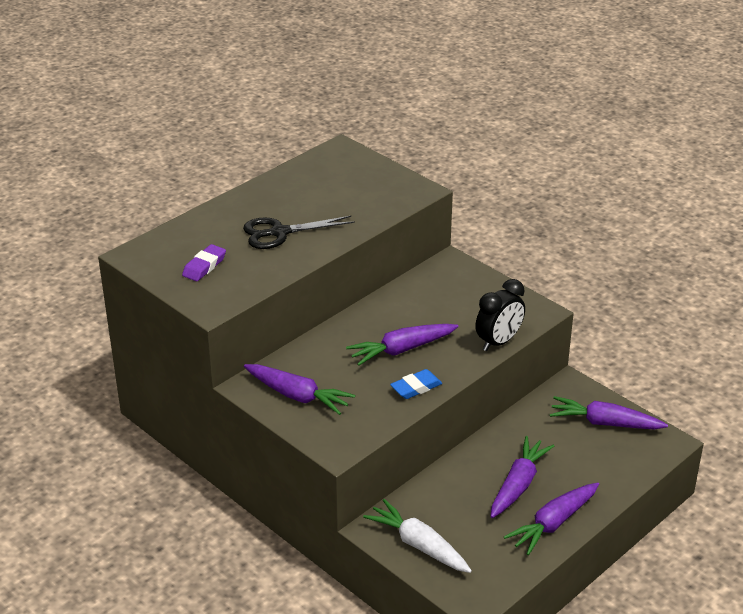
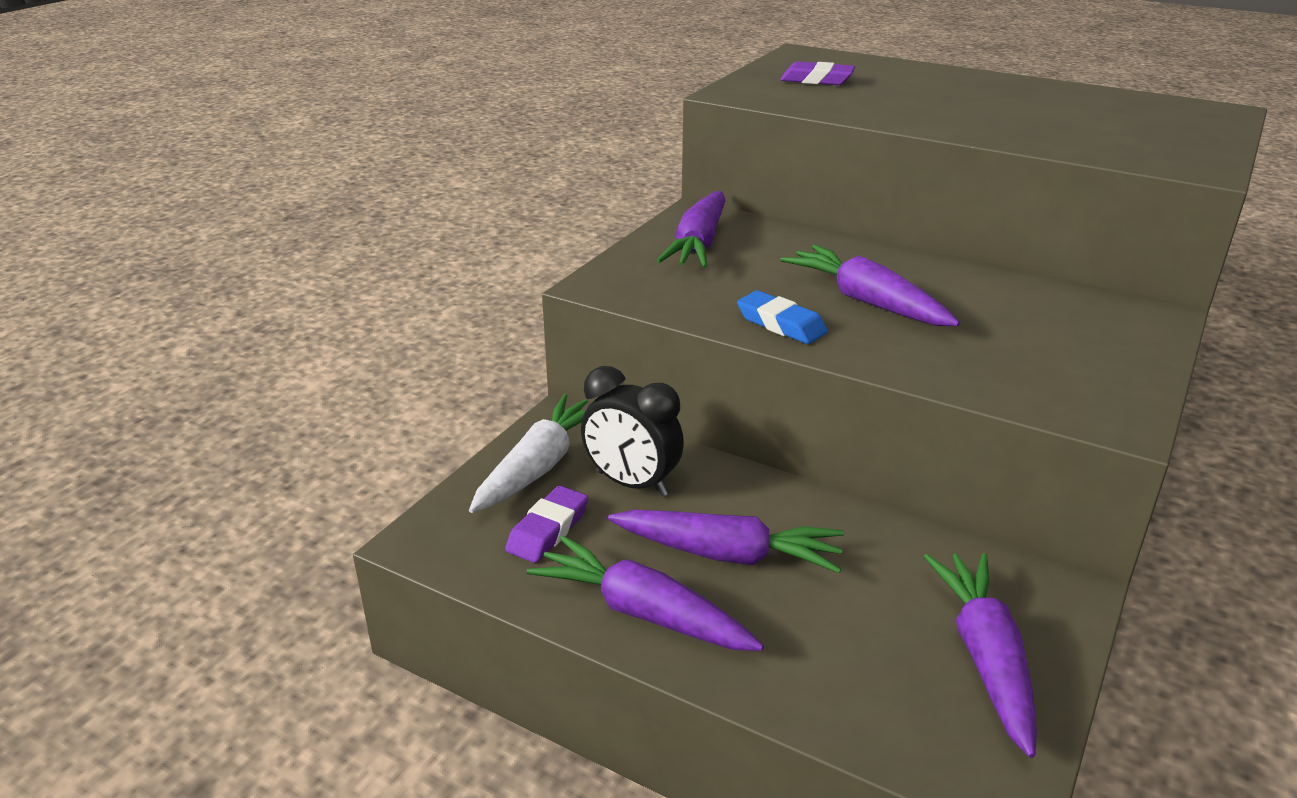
camera: 75 degrees right, 5 degrees down
(279, 233) = (943, 103): black scissors -> none
(480, 549) = (548, 530): none -> purple eraser
(498, 342) = (974, 385): black clock -> black clock (632, 483)

